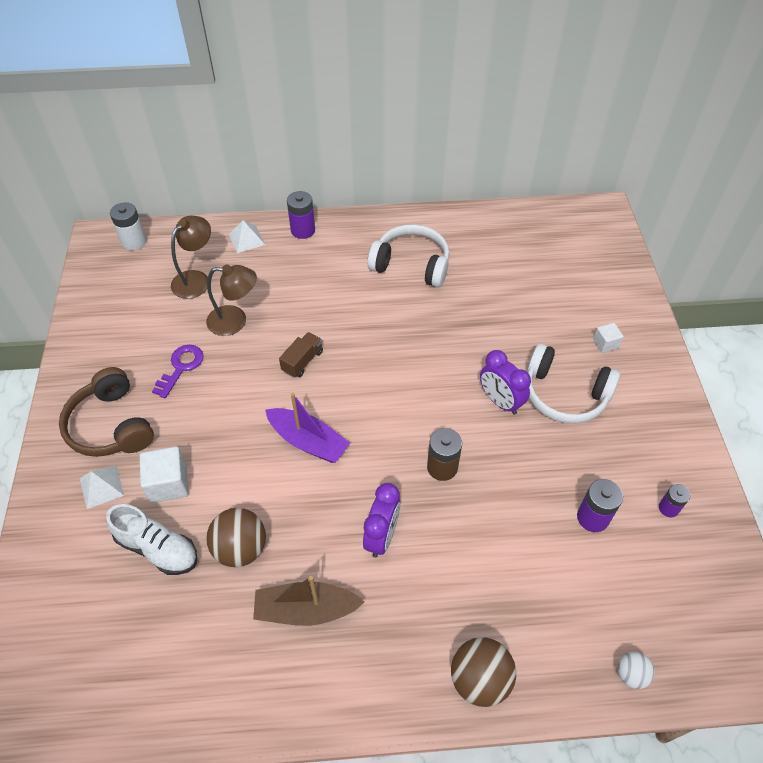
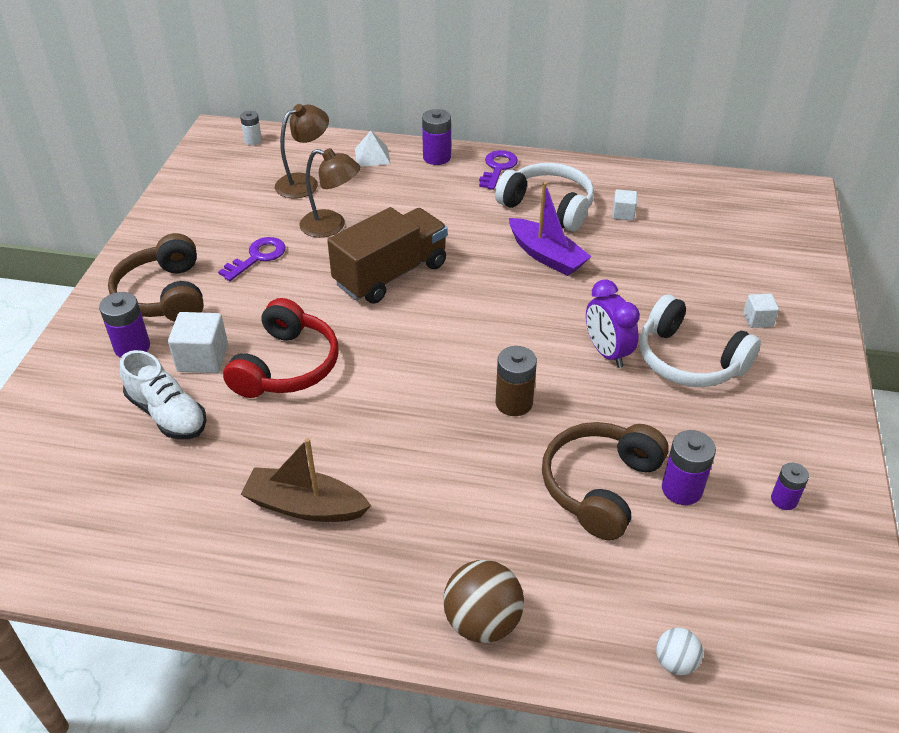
camera: 15 degrees right, 10 degrees down
(101, 487) = (132, 347): white pyramid -> purple battery
(134, 242) = (253, 140): white battery -> white battery, size x0.64
(240, 548) = (256, 433): brown ball -> none
(244, 475) = (286, 366): none -> red headphones
(302, 361) = (391, 274): brown truck -> brown truck, size x2.12
(308, 441) = (369, 349): purple boat -> purple boat (546, 256)
(358, 232) = (498, 168): none -> purple key
(382, 536) = (418, 455): purple clock -> none
(473, 260) = (623, 213): none -> white cube
(532, 530) = (600, 486): none -> brown headphones

